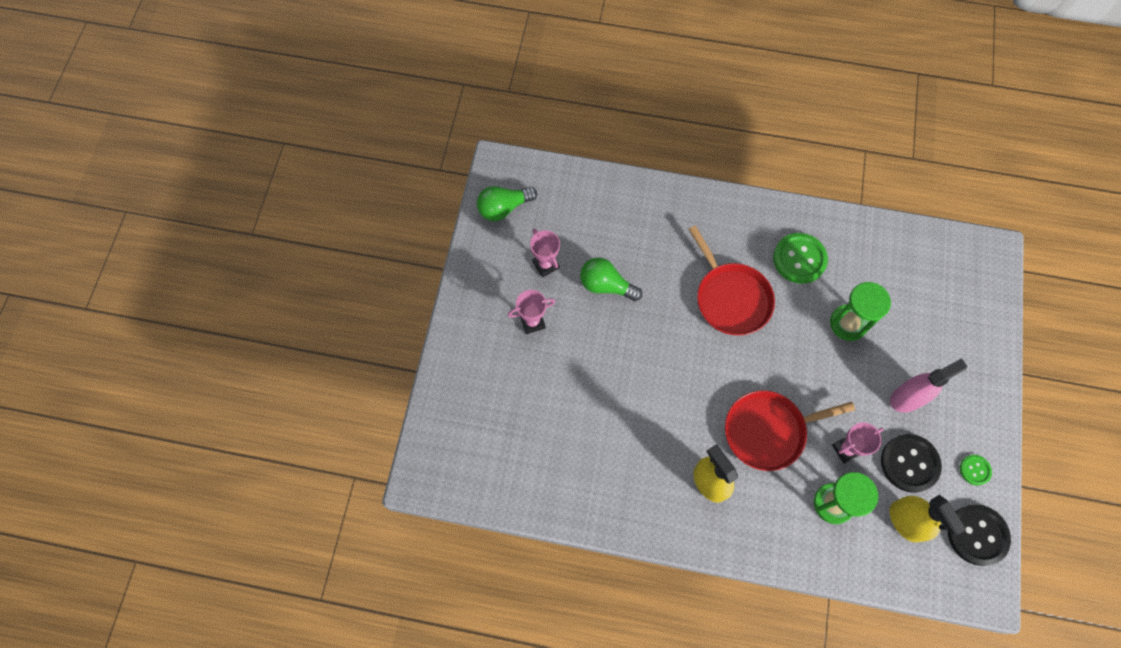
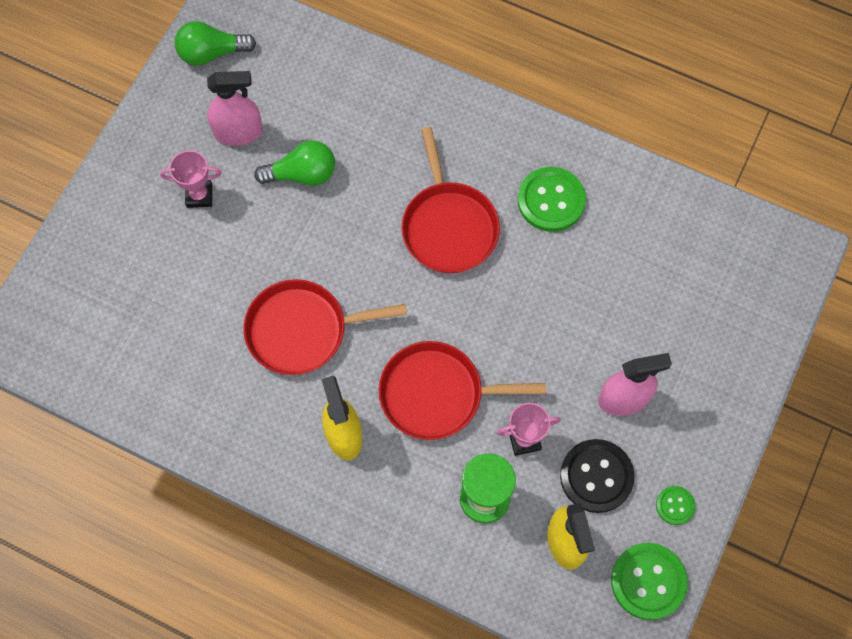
camera: 15 degrees right, 0 degrees up
(545, 265) = (238, 132): pink trophy -> pink spray bottle
(606, 285) = (302, 174): green light bulb -> green light bulb turned 135 degrees clockwise
(648, 408) = (302, 330): none -> red pan
(848, 323) = (583, 292): green hourglass -> none
(977, 535) = (648, 581): black button -> green button

